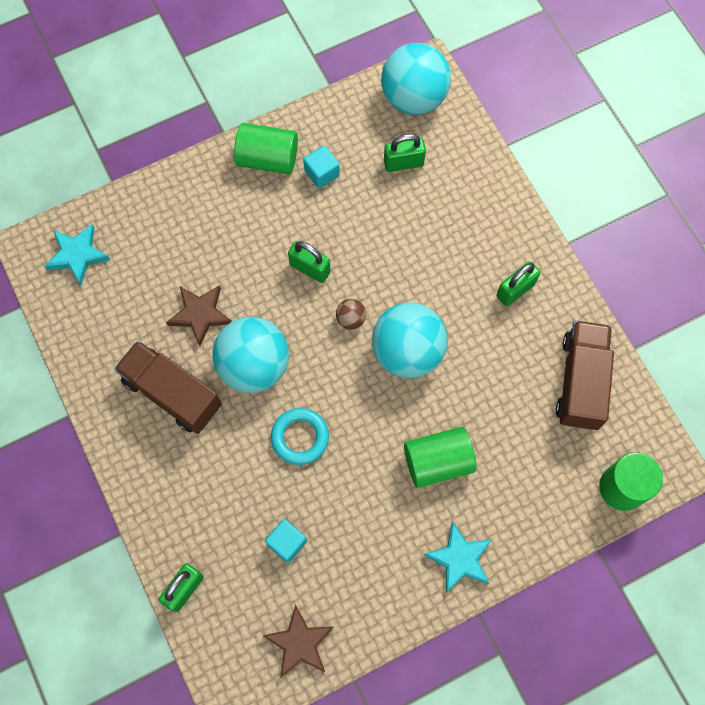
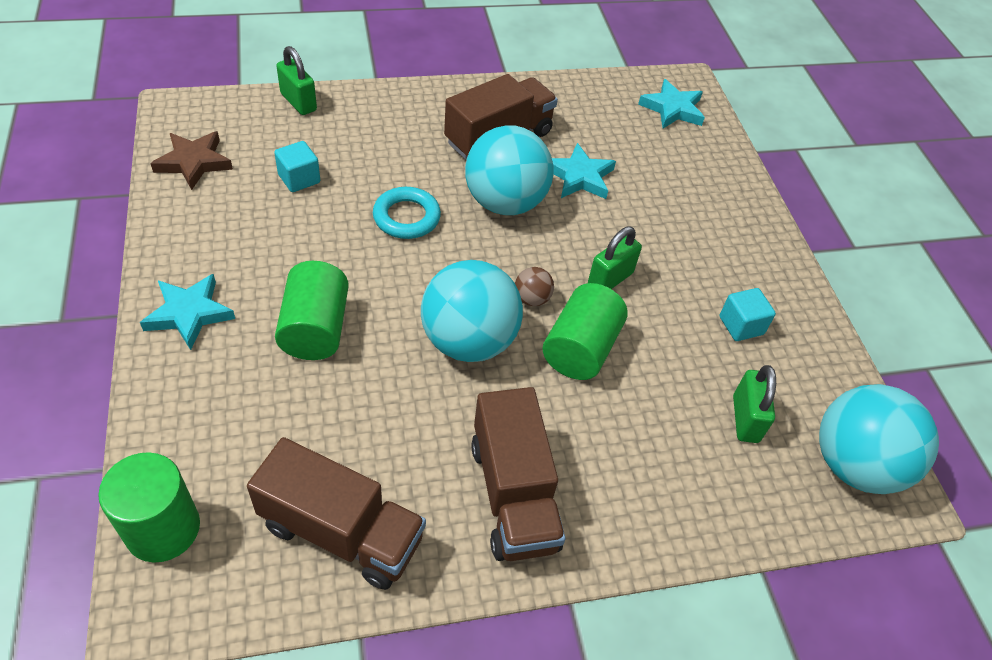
camera: 100 degrees right, 20 degrees down
(200, 314) = (579, 176): brown star -> turquoise star
(267, 159) = (768, 279): green cylinder -> green cylinder (580, 349)
(515, 290) = (513, 494): green padlock -> brown truck

